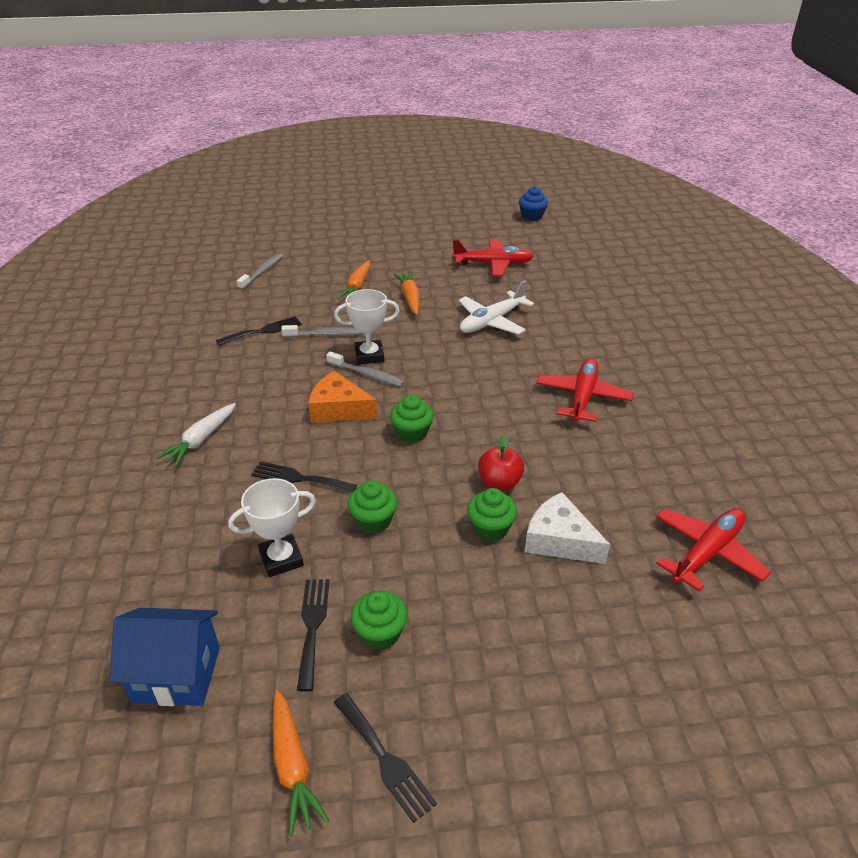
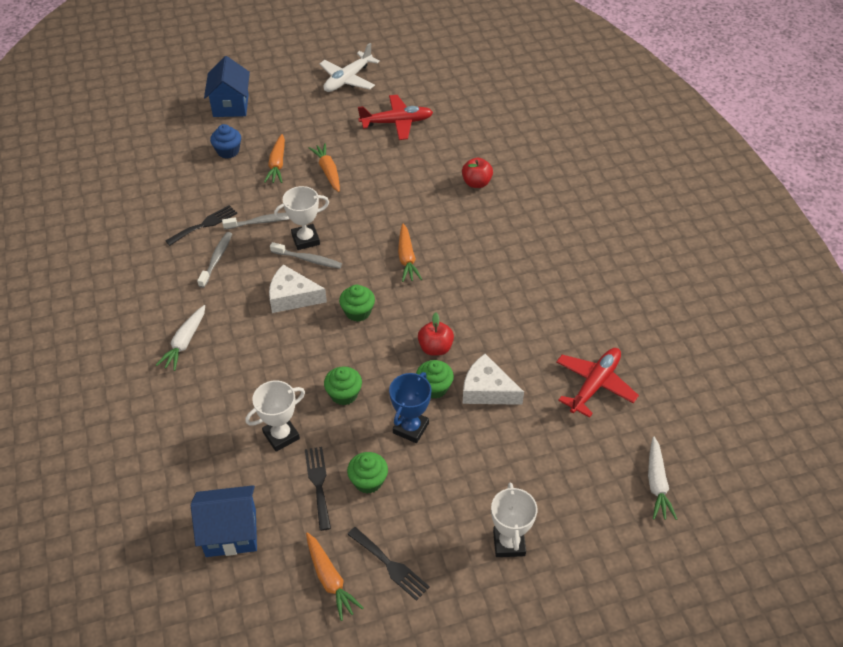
camera: 10 degrees left, 10 degrees up
(262, 272) = (183, 157): grey toothbrush -> grey toothbrush (216, 259)
(299, 478) = (276, 366): black fork -> none
(324, 236) = (231, 105): none -> blue house
(339, 409) = (292, 297): orange cheese -> white cheese
(450, 573) = (410, 428): none -> blue trophy
(481, 385) = (407, 258): none -> orange carrot
(491, 322) = (405, 189): white plane -> white plane (348, 79)
(532, 216) = (424, 59): blue cupcake -> blue cupcake (228, 151)
(567, 755) = (509, 543): none -> white trophy
(573, 323) = (476, 183): none -> red apple
(582, 397) = (491, 259): red plane -> none
(798, 700) = (657, 484): none -> white carrot

